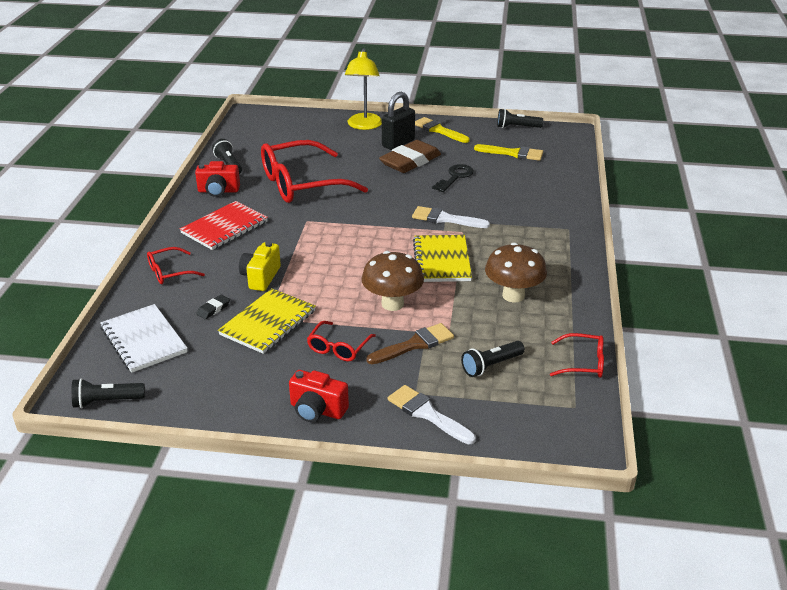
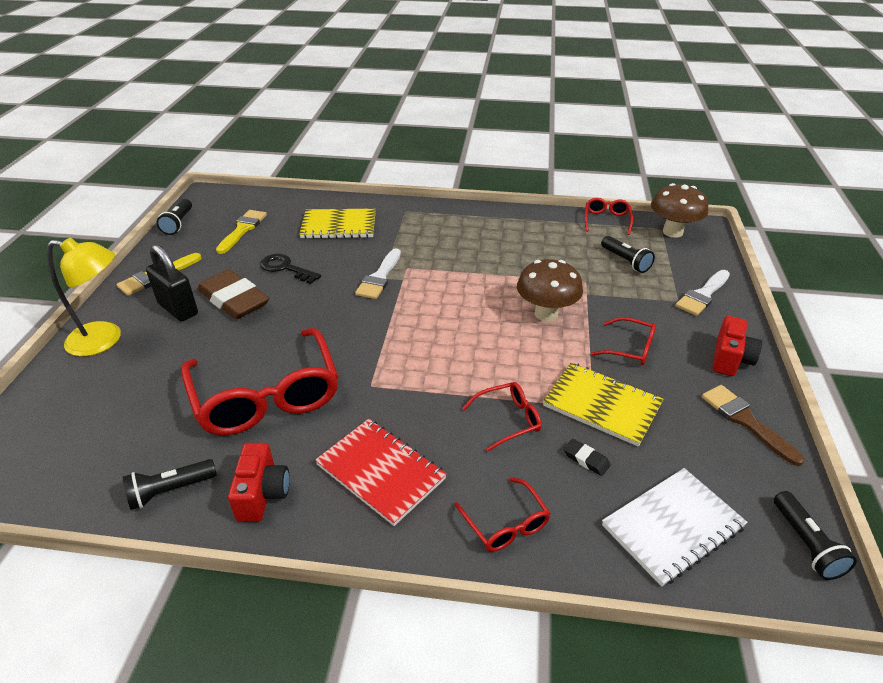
camera: 90 degrees left, 5 degrees up
(261, 277) = (508, 419): yellow camera -> red glasses
(414, 344) = (609, 300): brown brush -> brown brush (745, 421)
(442, 260) = (463, 282): yellow notebook -> yellow notebook (339, 226)
(513, 295) = (519, 245): brown mushroom -> brown mushroom (672, 232)

